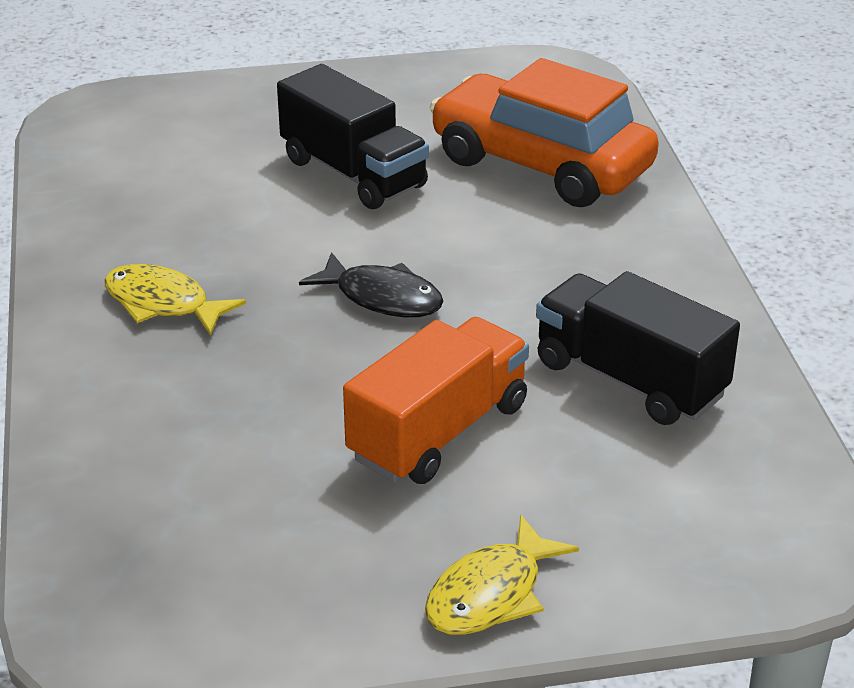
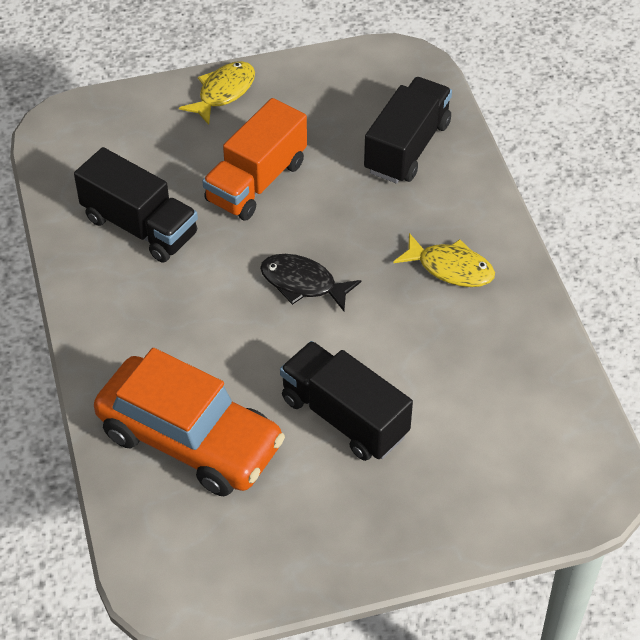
camera: 175 degrees right, 15 degrees up
(165, 470) = (407, 147): none -> black truck

